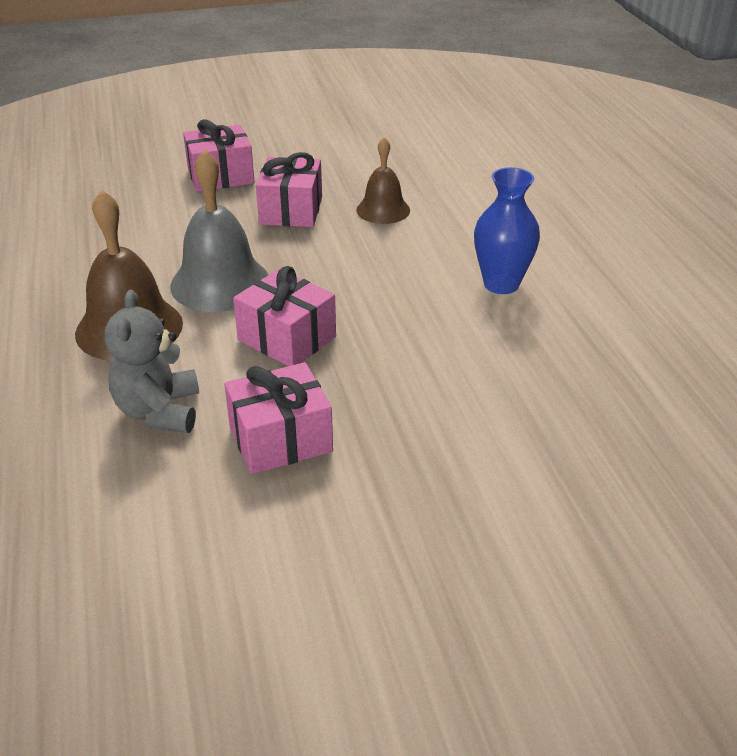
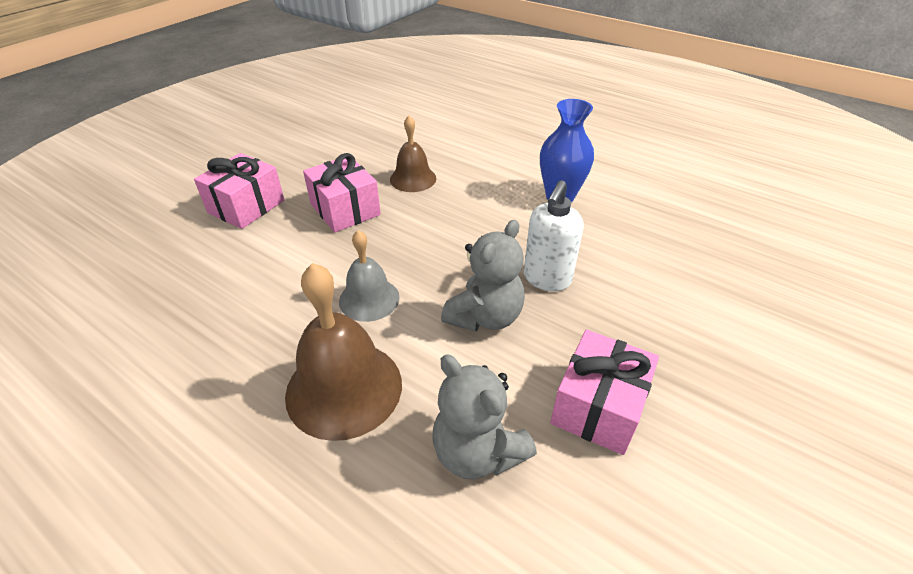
camera: 40 degrees left, 5 degrees up
(220, 283) = (369, 299): grey bell -> grey bell, size x0.61
(287, 338) = (485, 317): pink gift -> grey teddy bear
(379, 340) = (547, 279): none -> white soap dispenser

